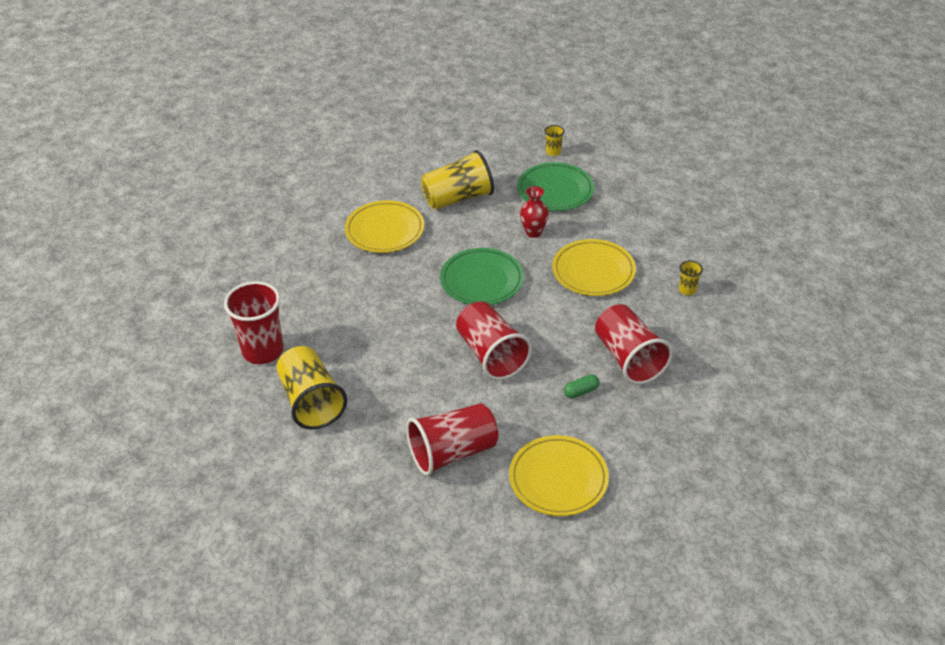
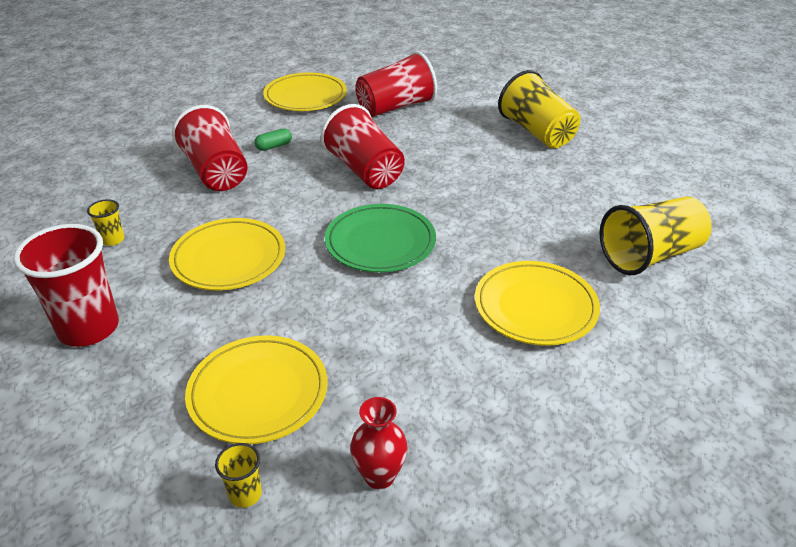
camera: 175 degrees right, 5 degrees down
(263, 351) = (612, 166): red cup -> red cup (89, 328)
(458, 198) = (432, 370): yellow cup -> yellow cup (650, 255)
(533, 232) = (305, 311): red vase -> red vase (379, 476)
(555, 190) = (258, 393): green plate -> yellow plate

